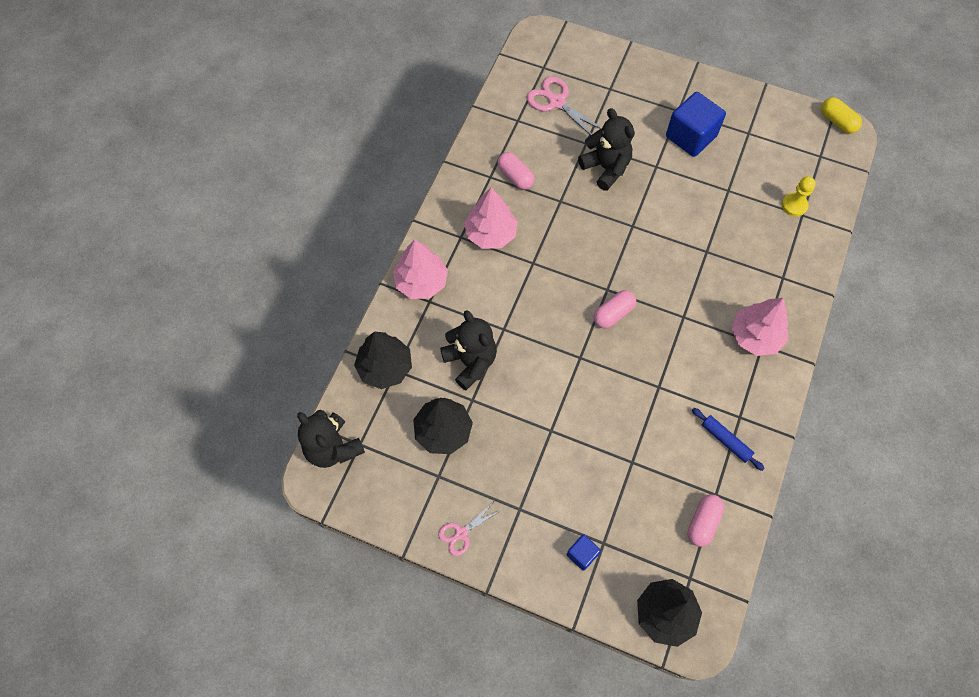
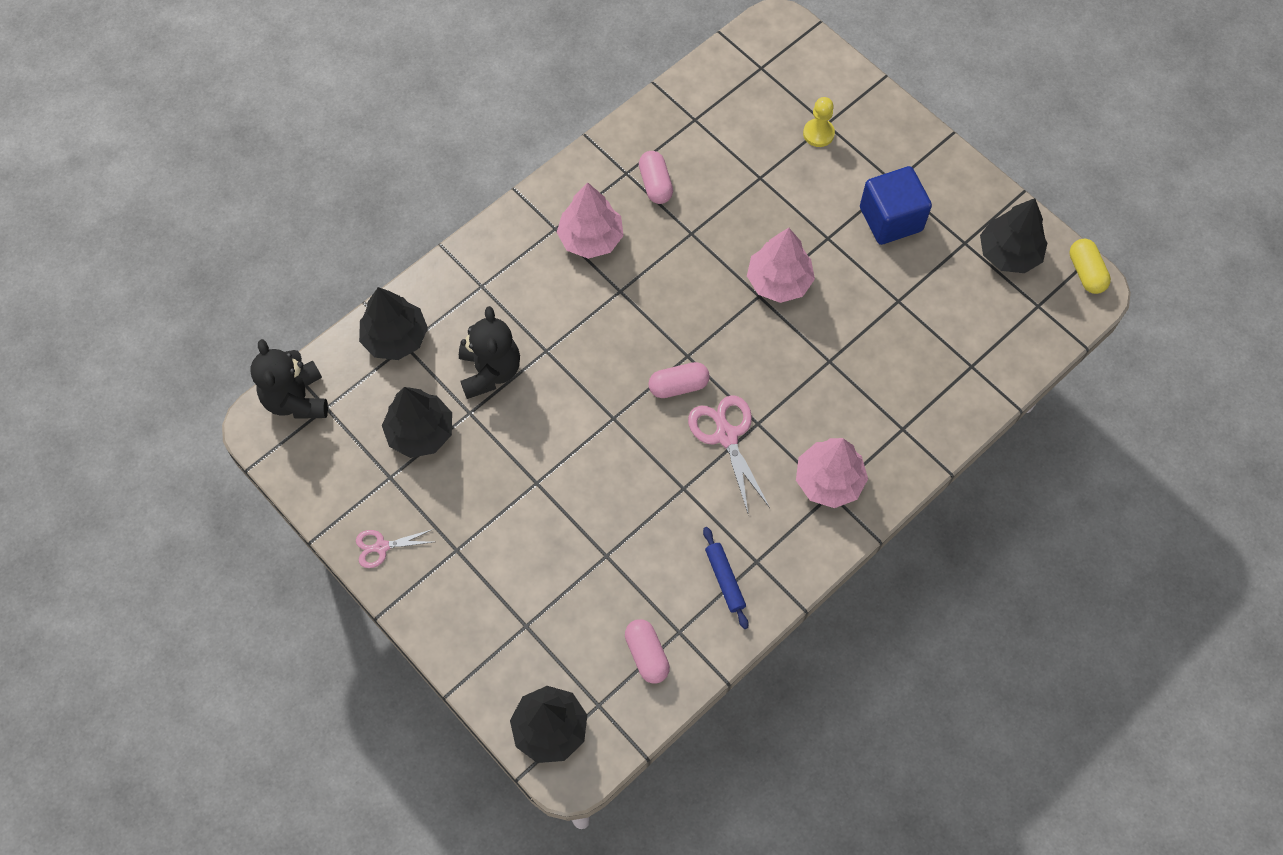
camera: 25 degrees right, 0 degrees up
(421, 282) = (484, 261): pink tree -> pink tree (779, 281)
(556, 102) = (753, 115): pink scissors -> pink scissors (726, 436)
(582, 554) = (496, 627): blue cube -> none
(606, 168) = (766, 216): black teddy bear -> none
(703, 522) = (647, 654): pink capsule -> pink capsule turned 75 degrees counterclockwise
(781, 129) = (1009, 253): none -> black tree
(794, 205) = (968, 351): yellow pawn -> yellow pawn (818, 134)

